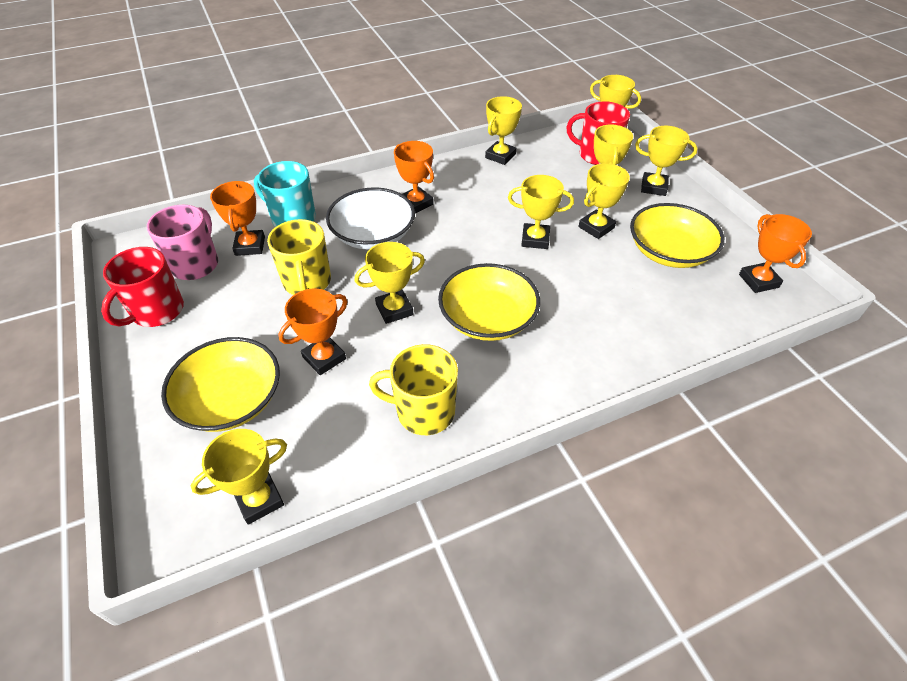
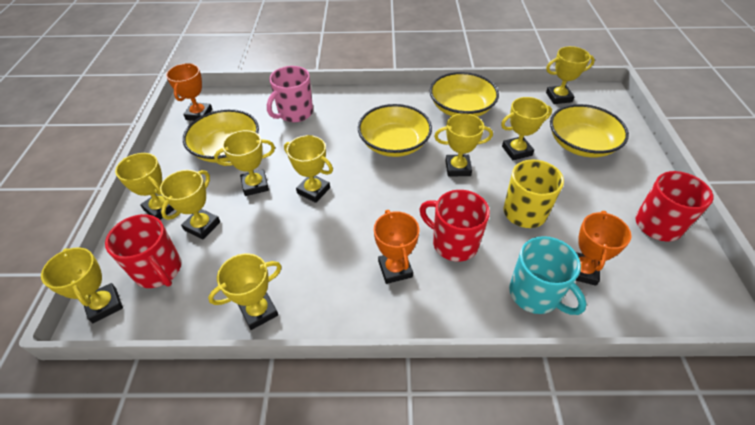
camera: 155 degrees left, 0 degrees up
(196, 264) = (636, 265): pink mug -> pink mug (295, 113)
(324, 358) = (516, 151): orange trophy -> yellow trophy
(373, 234) = (453, 243): white bowl -> red mug
(423, 412) = (461, 108): yellow mug -> yellow bowl

